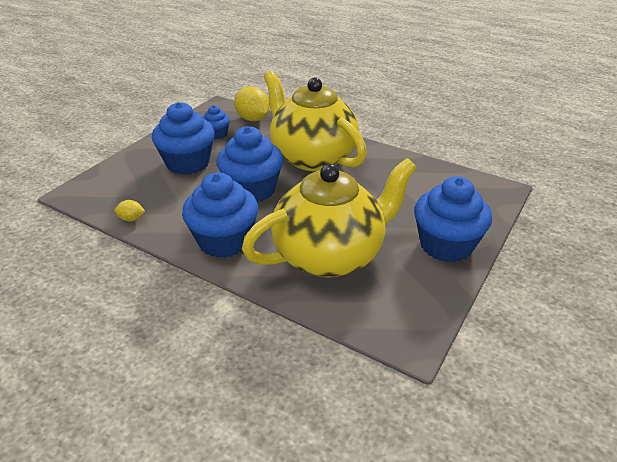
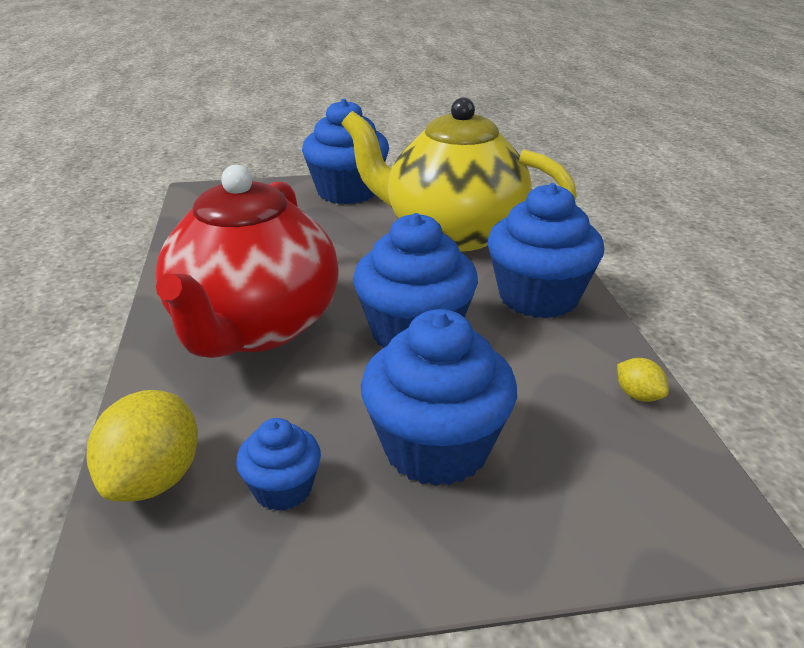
camera: 130 degrees left, 5 degrees down
(312, 157) = (254, 327): yellow teapot -> red teapot

